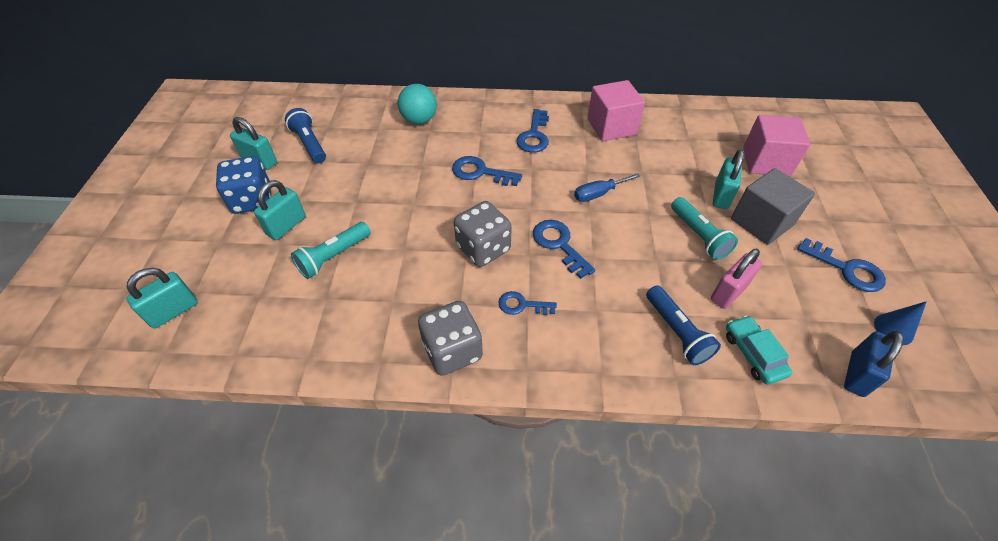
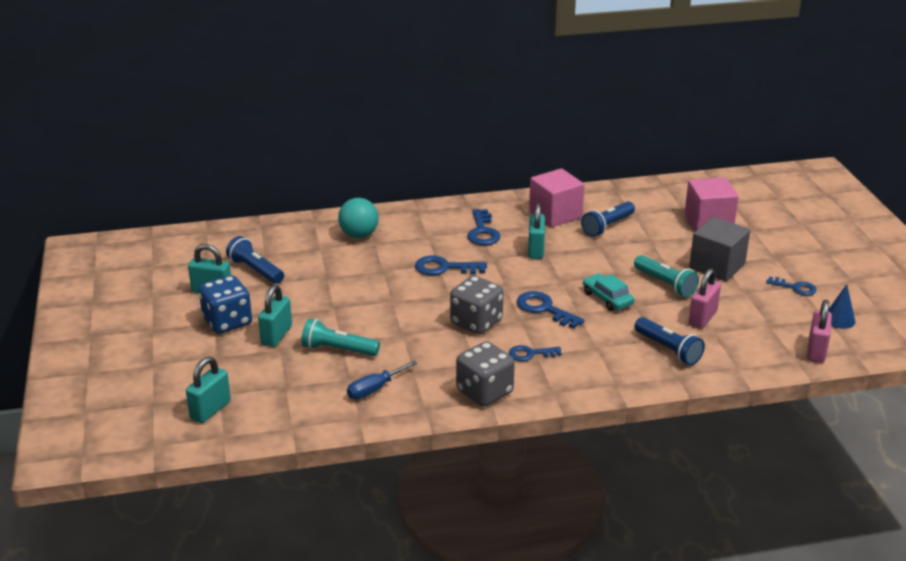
camera: 15 degrees left, 20 degrees down
(333, 257) = (338, 350): turquoise flashlight -> turquoise flashlight turned 75 degrees clockwise
(598, 194) = (564, 268): blue screwdriver -> blue screwdriver (374, 389)
(658, 150) = (607, 226): none -> blue flashlight
(721, 196) = (676, 253): turquoise padlock -> turquoise padlock (535, 250)
(753, 354) = (734, 352): turquoise car -> turquoise car (607, 298)
(847, 269) = (795, 288): blue key -> blue key, size x0.66
(857, 374) = (816, 351): blue padlock -> pink padlock

